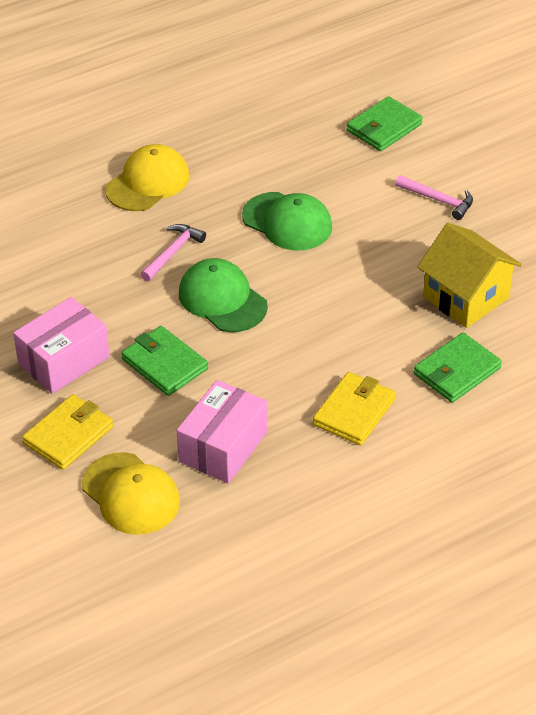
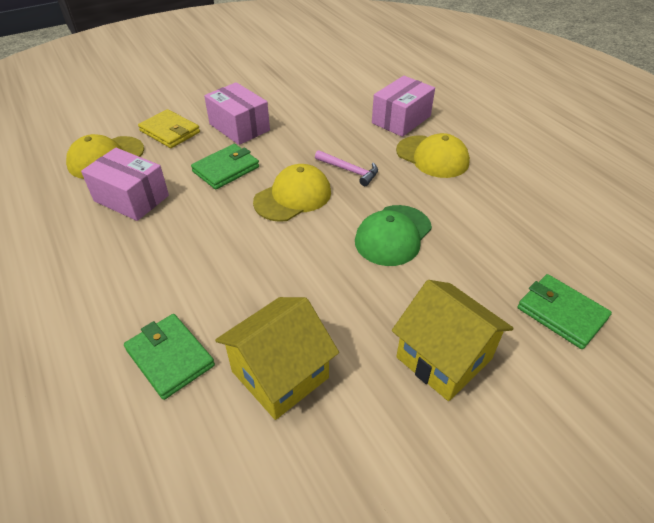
camera: 90 degrees right, 0 degrees up
(61, 203) = (401, 119): none -> pink box
(222, 299) = (293, 197): green cap -> yellow cap
(354, 412) = (141, 274): yellow wallet -> none
(438, 200) = (444, 358): pink hammer -> yellow house

